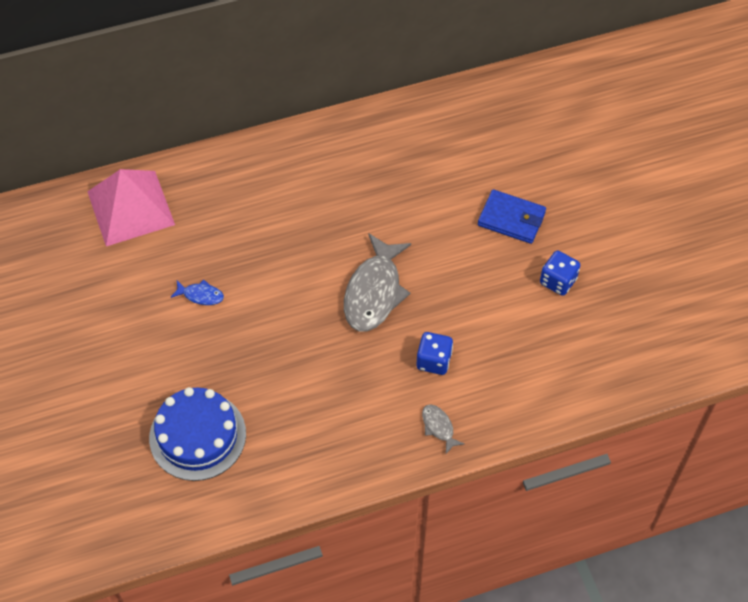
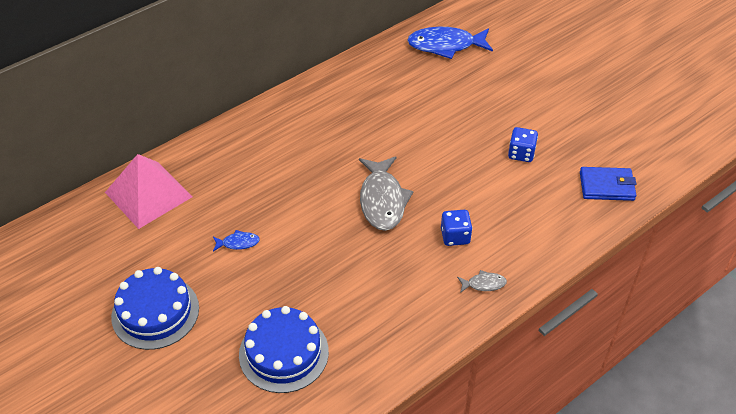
camera: 20 degrees left, 10 degrees down
(89, 348) = (155, 312): none -> blue cake
(438, 427) = (484, 284): grey fish -> grey fish turned 135 degrees clockwise
(511, 219) = (463, 121): blue wallet -> blue wallet (606, 186)
(538, 109) = (445, 45): none -> blue fish

